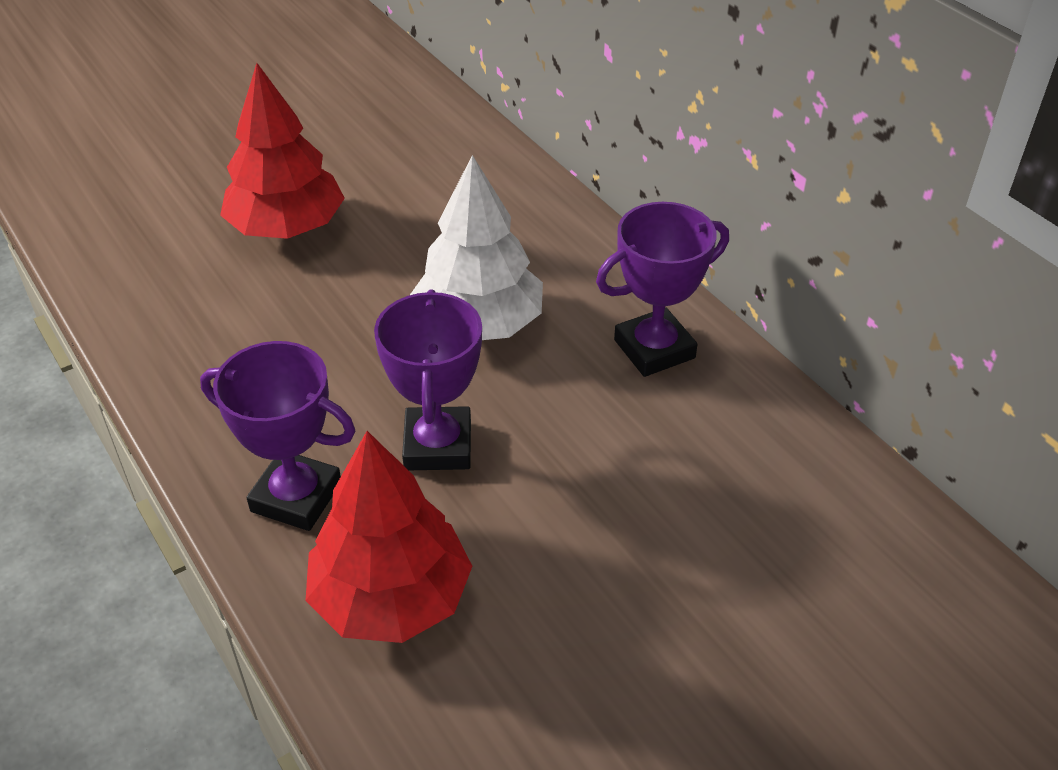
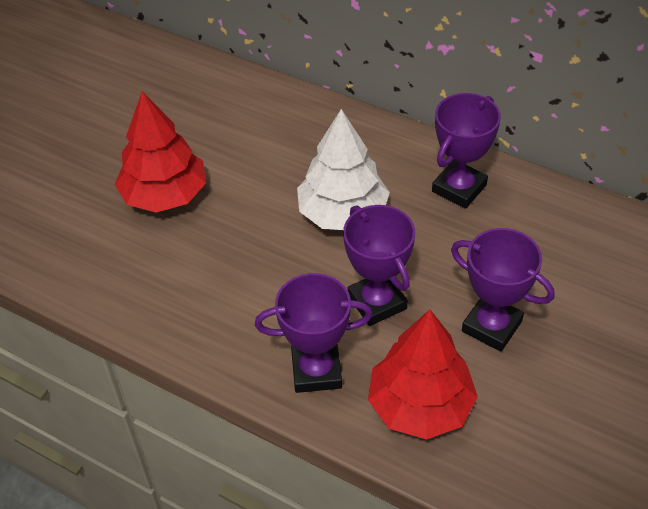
camera: 25 degrees left, 5 degrees up
(565, 538) = (491, 326): none -> purple trophy

